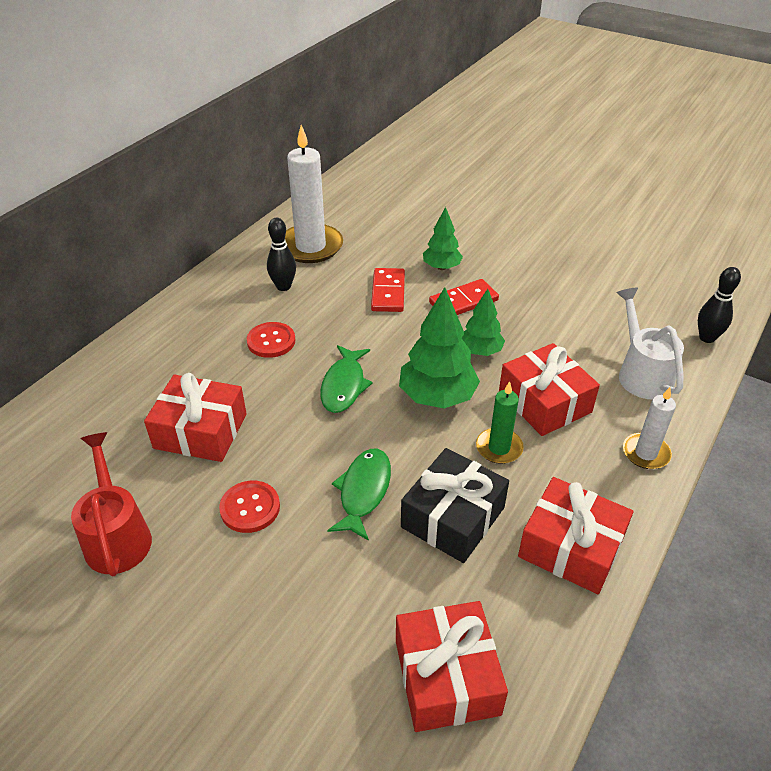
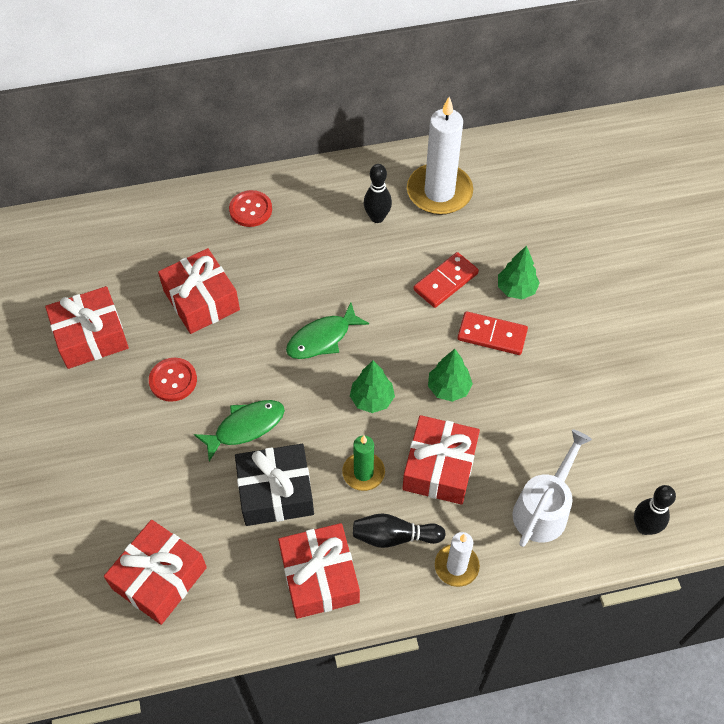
camera: 45 degrees right, 15 degrees up
(117, 535) = (91, 336): red watering can -> red gift
(271, 341) = (316, 262): red button -> red button (250, 210)
(437, 397) = (372, 399): green tree -> green tree, size x0.61
(580, 471) = (394, 536): none -> black bowling pin

